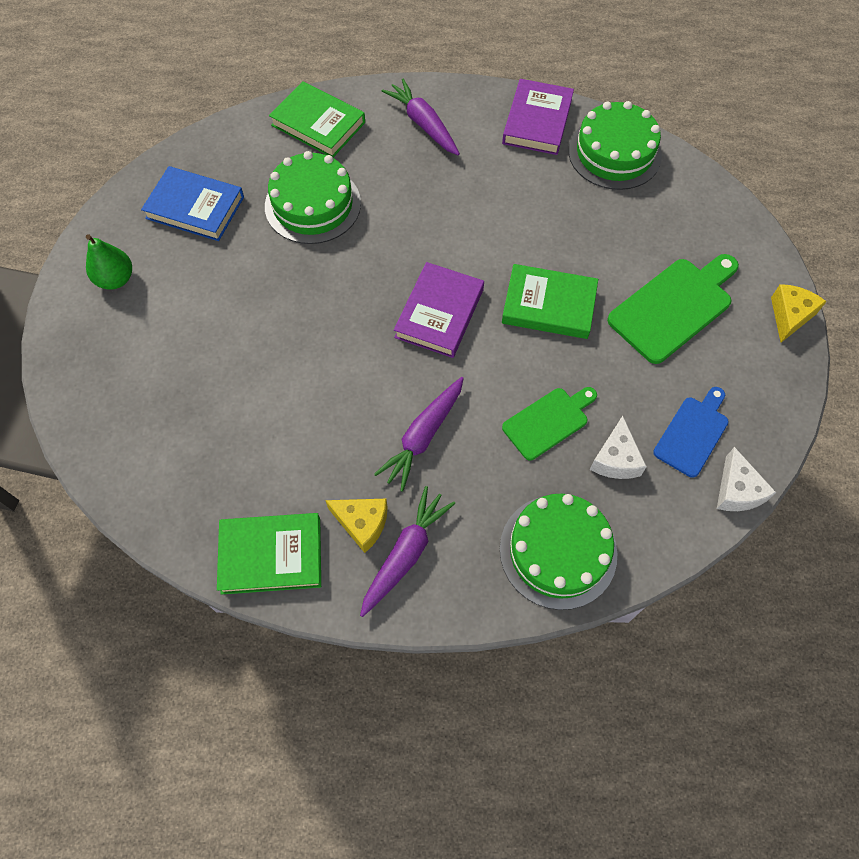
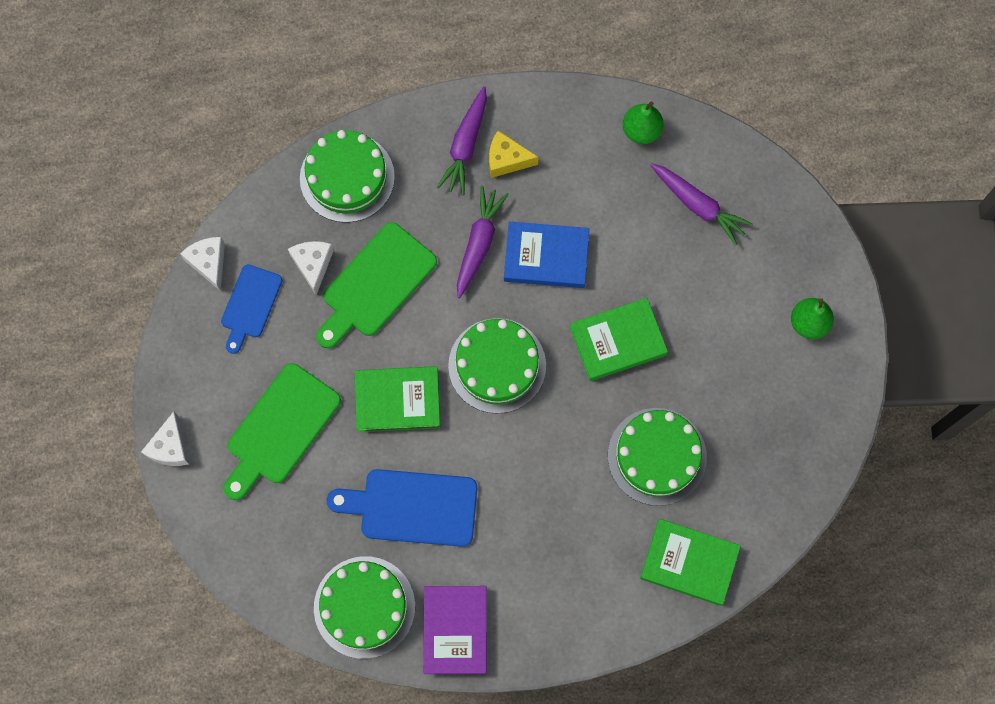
camera: 165 degrees right, 10 degrees up
(193, 518) = (641, 131): none -> green pear
(195, 207) = (771, 422): blue book -> blue book (546, 257)
(271, 555) = (569, 118): green book -> green book (618, 341)
(423, 124) = (577, 592): purple carrot -> purple carrot (698, 205)
(439, 313) = (497, 365): purple book -> green cake
(548, 421) = (375, 284): green cutting board -> green cutting board, size x1.58
(554, 215) = (412, 507): none -> blue cutting board
(789, 316) = (170, 447): yellow cheese -> white cheese

